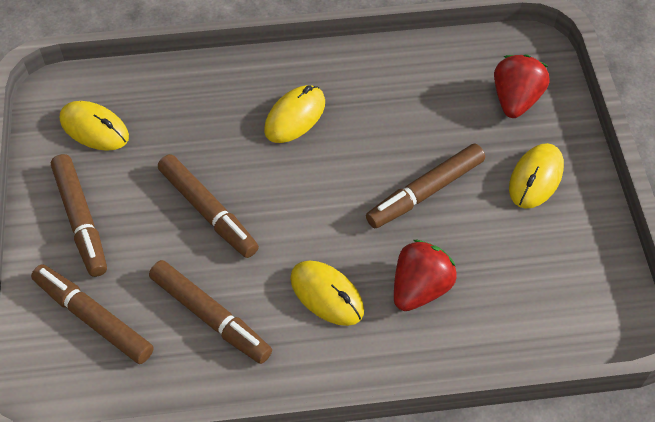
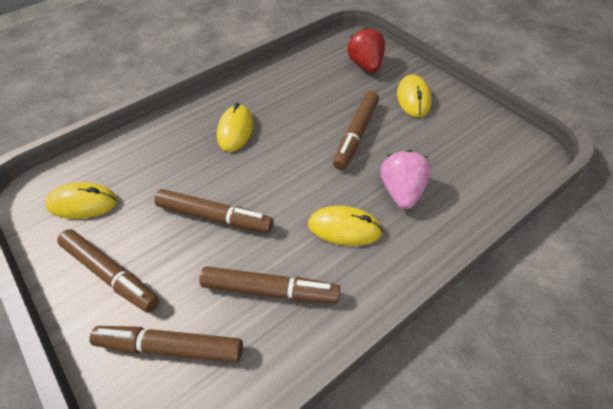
camera: 30 degrees left, 5 degrees down
(420, 288) = (402, 192): red strawberry -> pink strawberry

